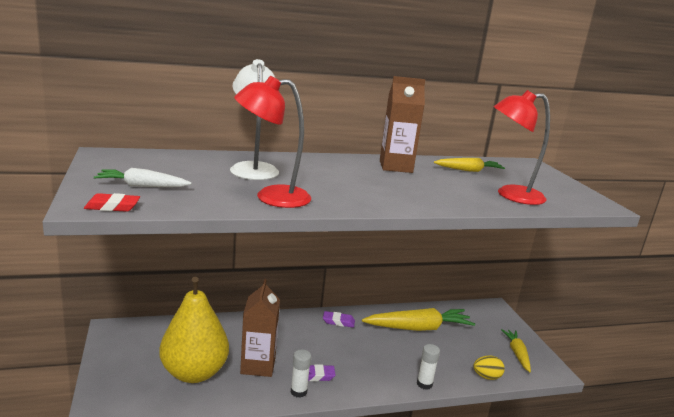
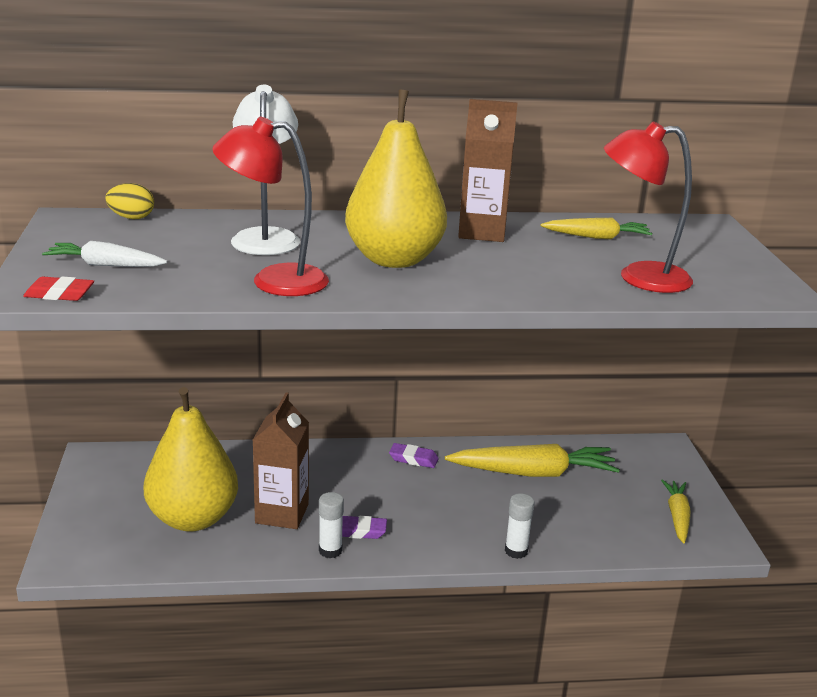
camera: 10 degrees right, 5 degrees up
(348, 183) = (394, 259): none -> yellow pear
(486, 377) = (615, 546): yellow egg -> yellow egg (131, 218)

